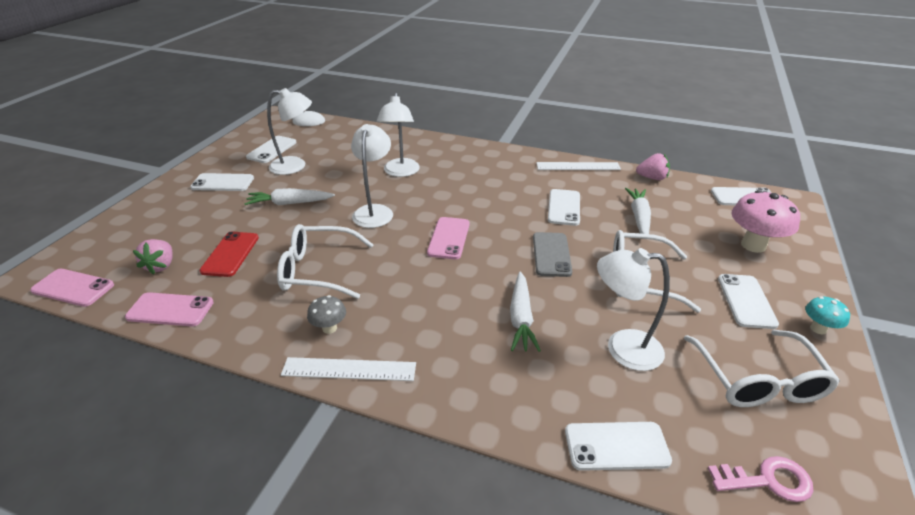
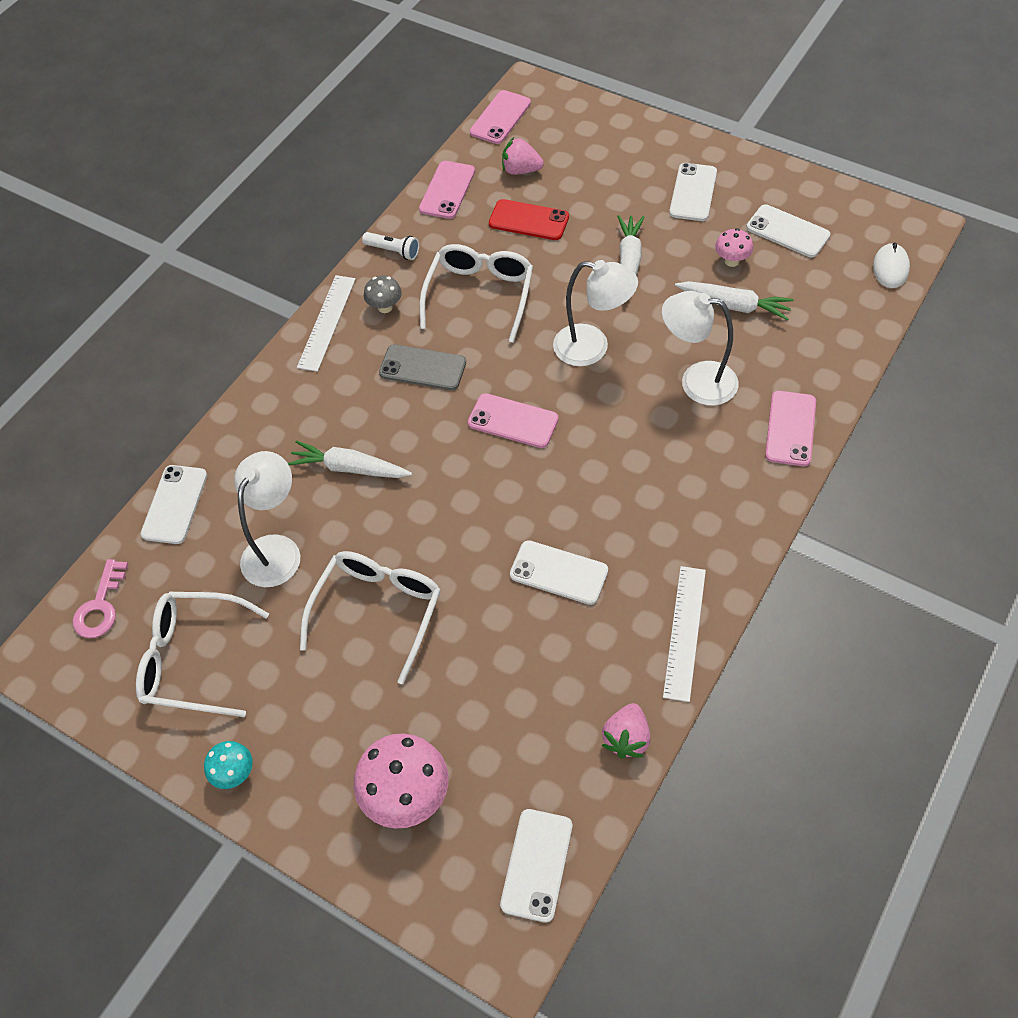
camera: 105 degrees right, 20 degrees up
(251, 335) = (393, 251): none -> white flashlight
(295, 166) = (731, 261): white lamp -> pink mushroom
(431, 144) = (790, 428): none -> pink phone
(551, 254) = (451, 526): grey phone -> grey phone (422, 368)
(639, 217) = (512, 667): white carrot -> white carrot (734, 305)
(746, 301) = (303, 717): white phone -> none

